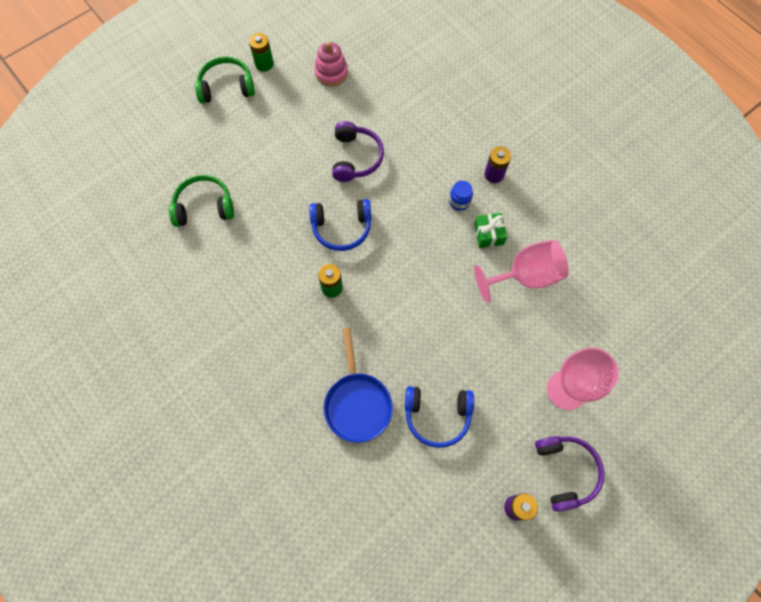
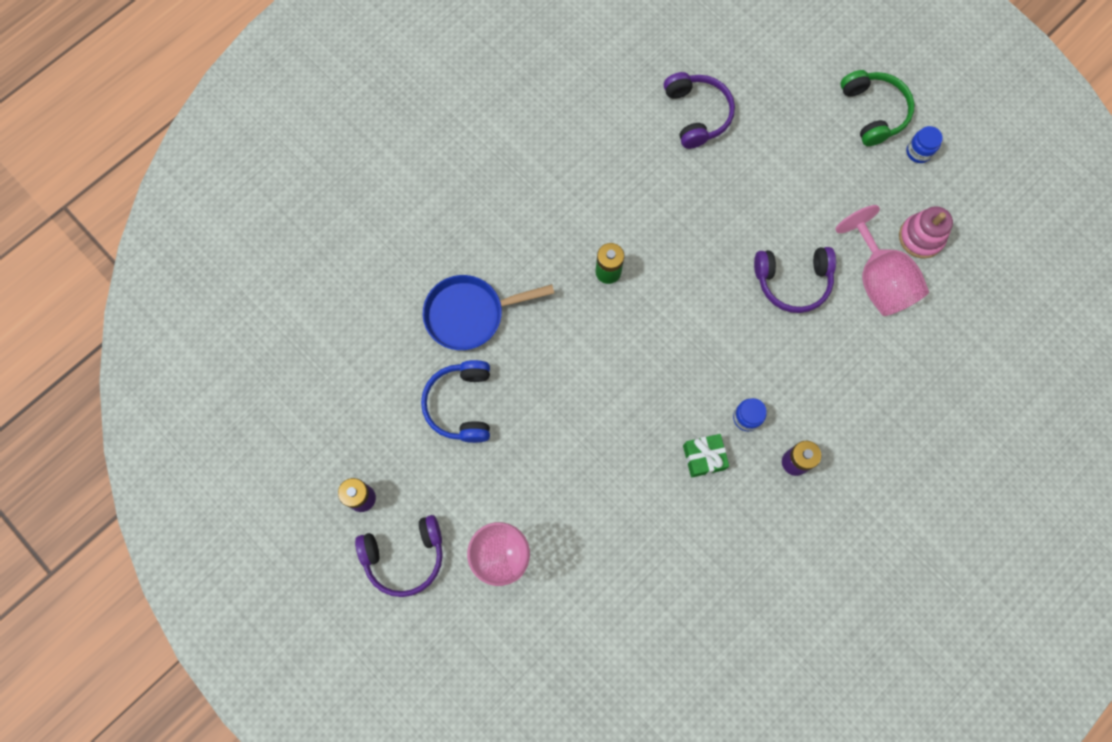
camera: 85 degrees right, 5 degrees up
(204, 207) = (697, 114): green headphones -> purple headphones
(264, 64) = (918, 152): green battery -> blue jar
(341, 228) = (689, 274): blue headphones -> none
(525, 276) = (649, 506): pink goblet -> pink goblet (878, 280)

